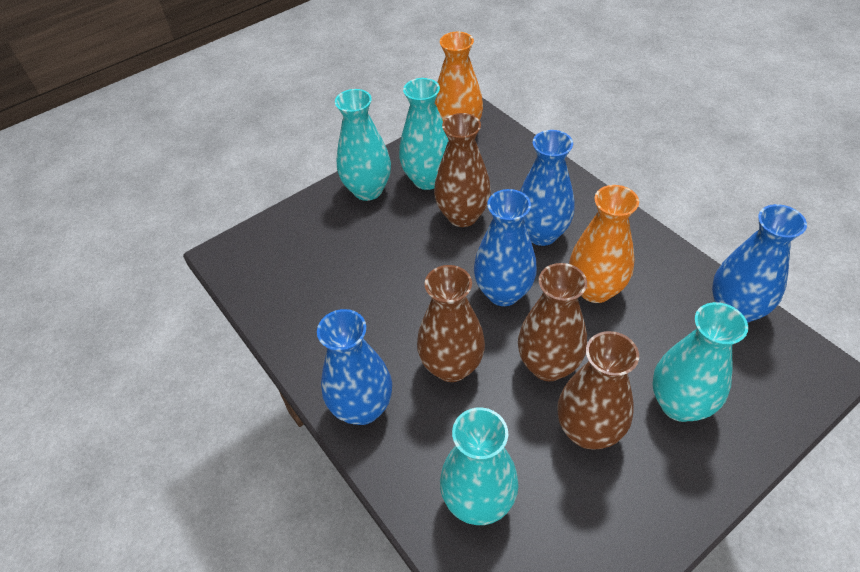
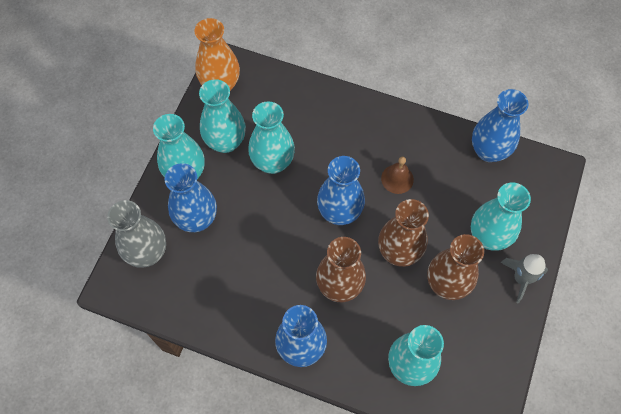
camera: 35 degrees left, 15 degrees up
(279, 240) = (147, 253): none -> grey vase
(462, 216) = (273, 162): brown vase -> turquoise vase
(541, 234) = (337, 151): blue vase -> blue vase (197, 219)
(595, 289) = (397, 179): orange vase -> brown bell
(699, 477) = (521, 279): none -> grey rocket

